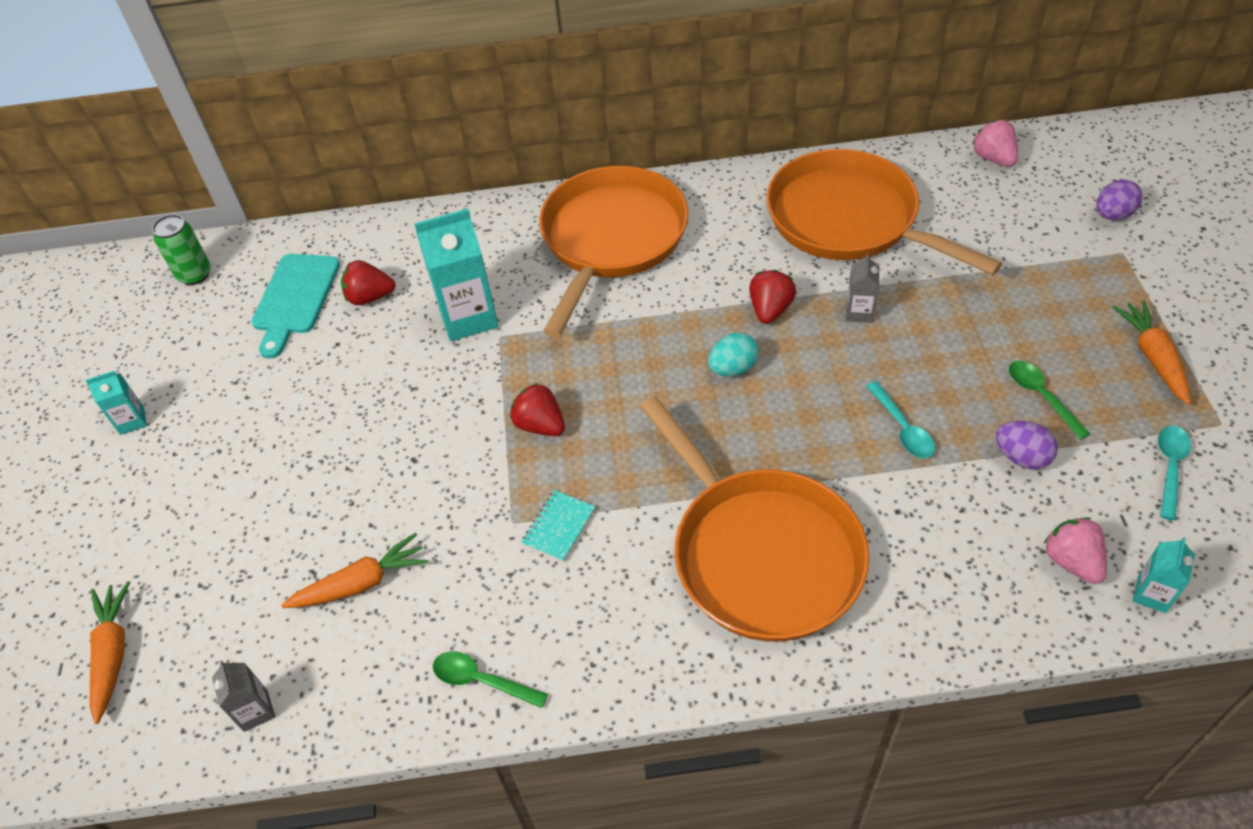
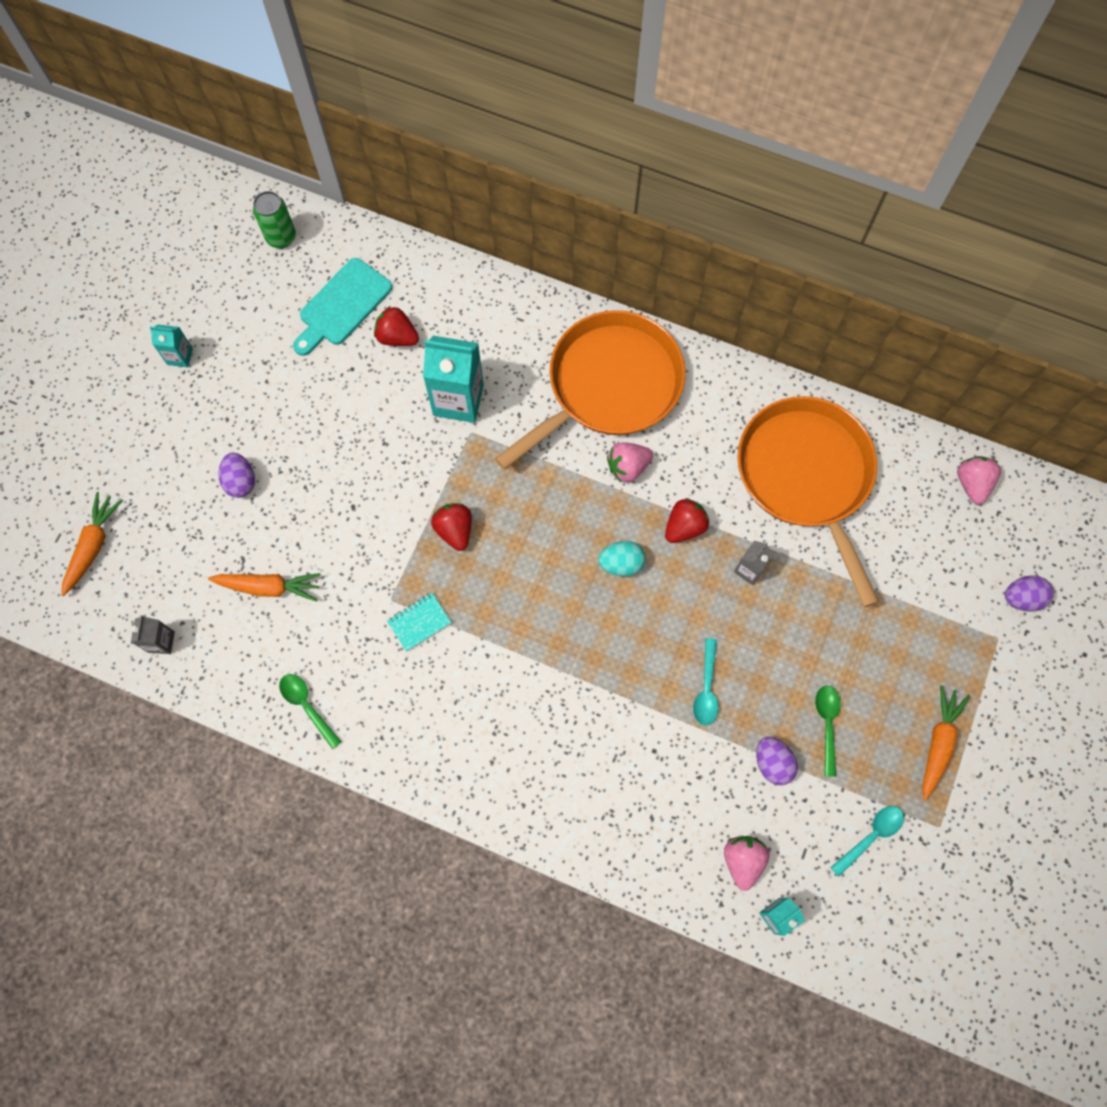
camera: 25 degrees right, 20 degrees up
(268, 499) = (241, 481): none -> purple egg
(678, 290) = (628, 467): none -> pink strawberry
(761, 554) = (539, 726): orange pan -> none

